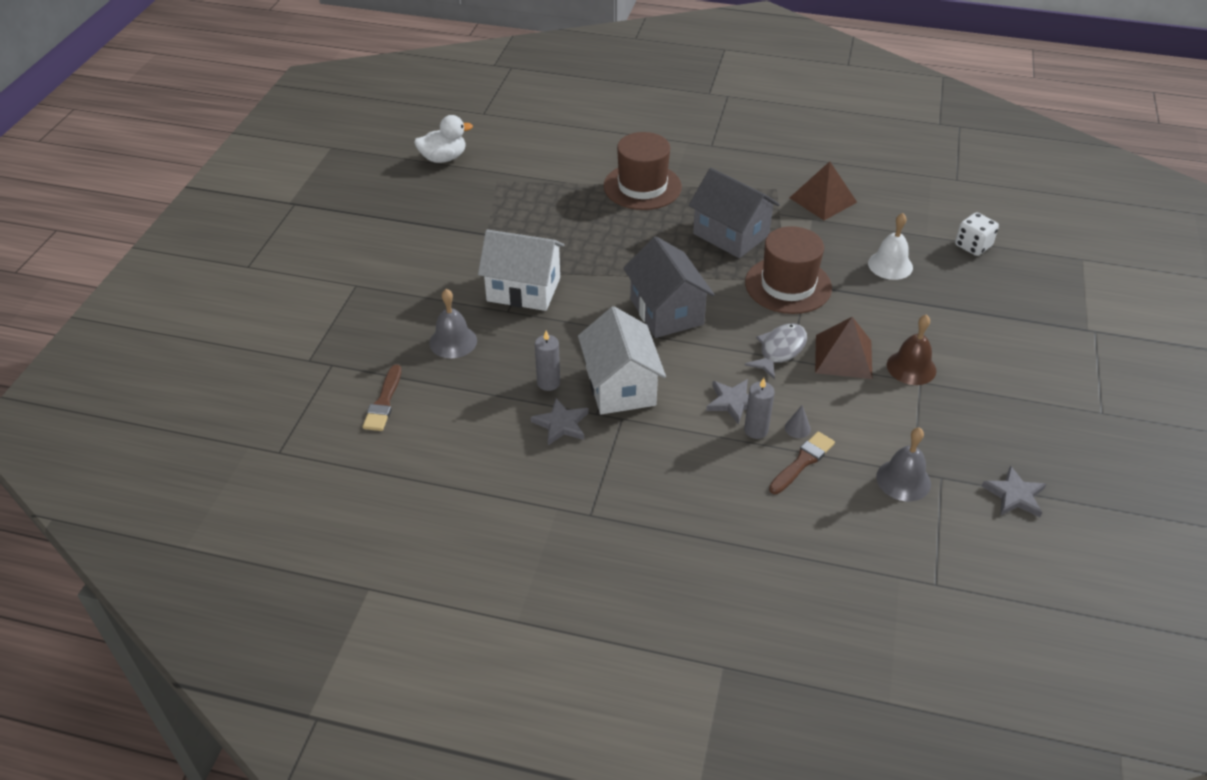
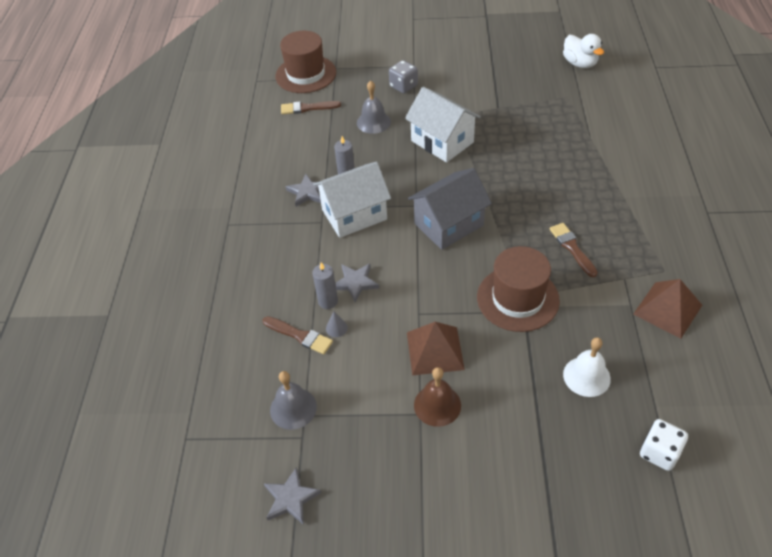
camera: 80 degrees right, 5 degrees up
(395, 302) = (403, 86): none -> grey dice
(523, 289) = (442, 141): white house -> white house turned 45 degrees counterclockwise
(642, 186) = (610, 178): brown hat -> brown hat (305, 74)
(731, 234) = (572, 248): grey house -> brown brush
(780, 350) = (427, 304): grey fish -> none

